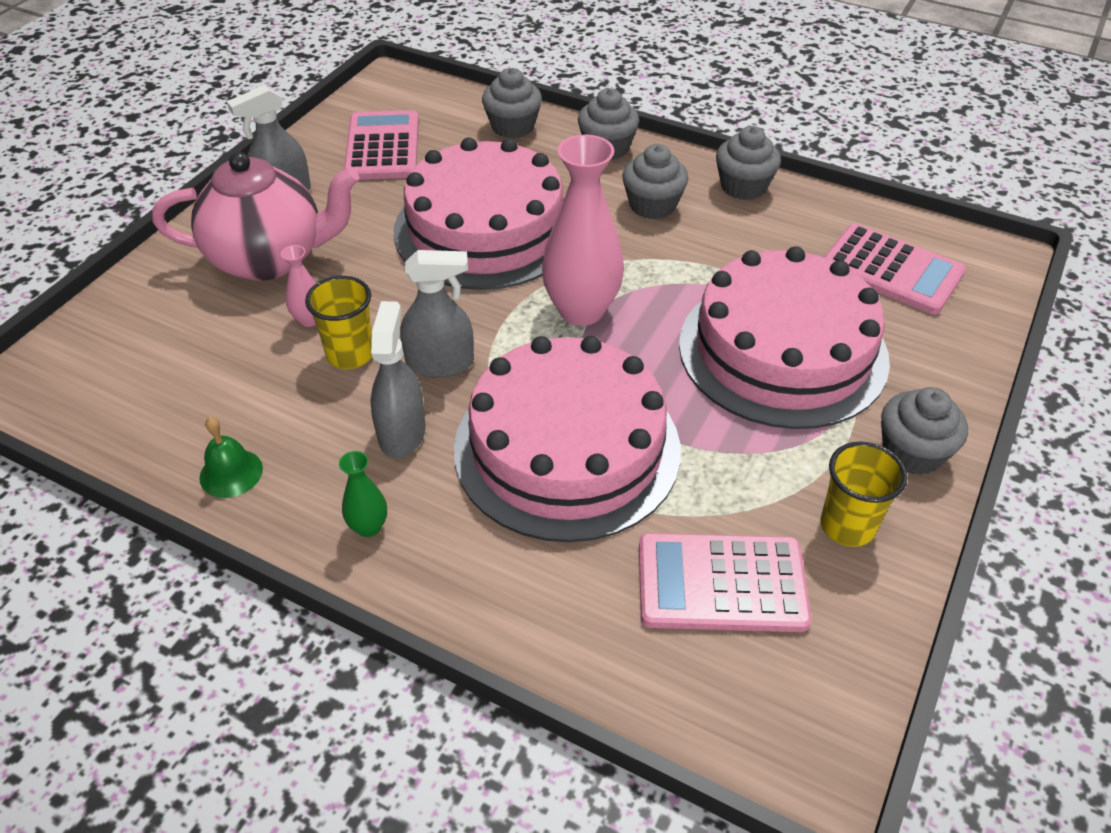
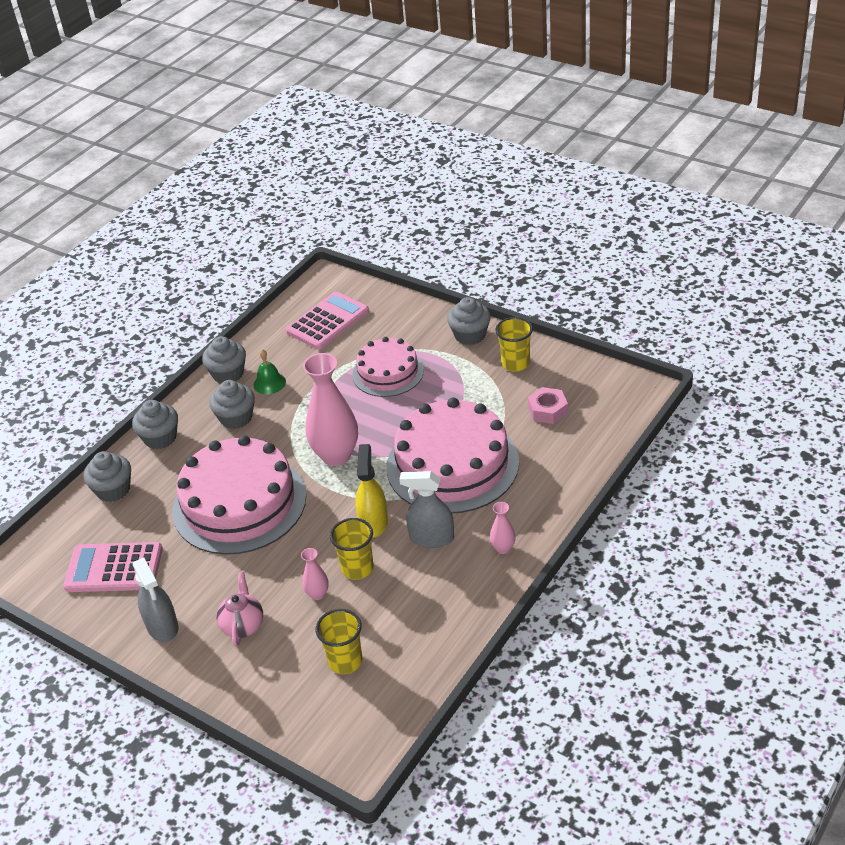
camera: 80 degrees left, 5 degrees down
(184, 358) = (345, 661): none -> yellow cup
(231, 473) = (455, 618): green bell -> green bell (269, 383)
(270, 259) = (243, 625): pink teapot -> pink teapot, size x0.50
(368, 527) = (503, 548): green vase -> pink vase
(440, 363) = (373, 522): grey spray bottle -> yellow spray bottle
(721, 583) = (547, 410): pink calculator -> pink nut
(782, 351) = (388, 372): pink cake -> pink cake, size x0.59

